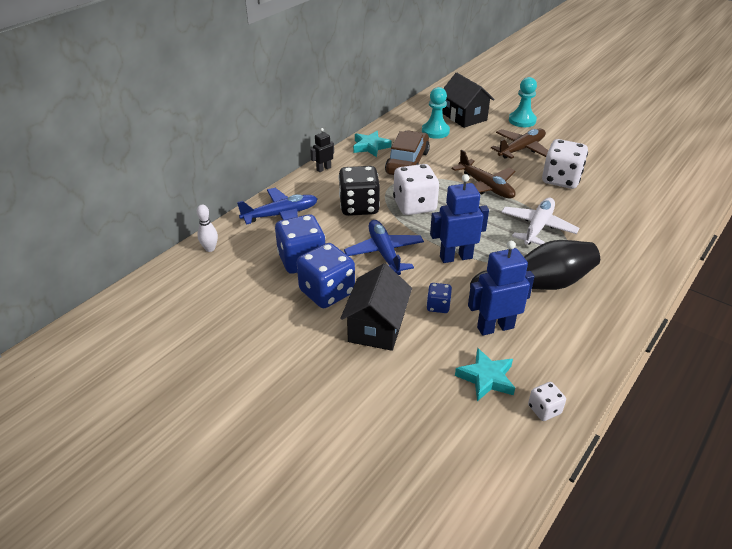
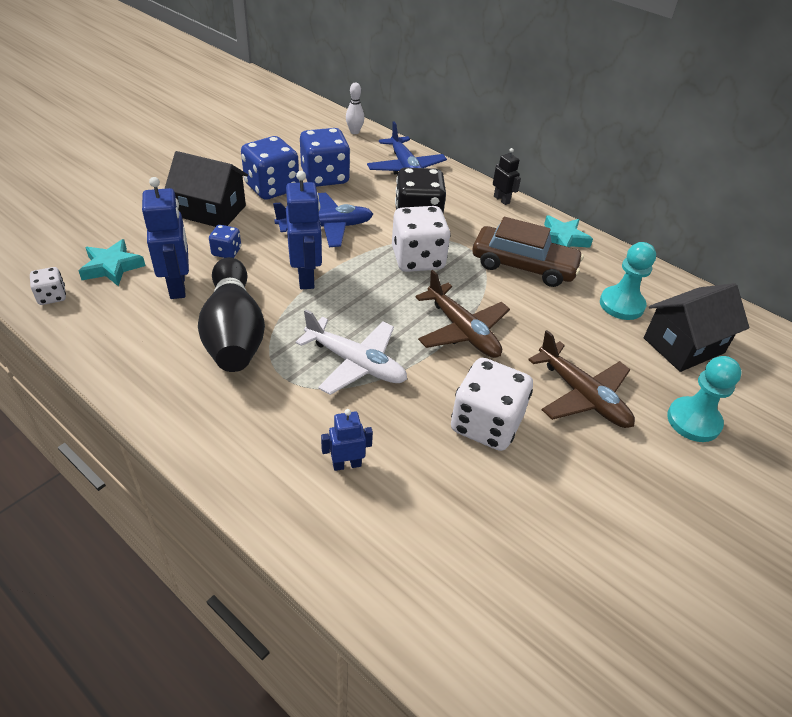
camera: 90 degrees right, 5 degrees up
(486, 187) = (462, 331): brown plane -> brown plane turned 90 degrees counterclockwise
(620, 225) = (347, 464): none -> blue robot

